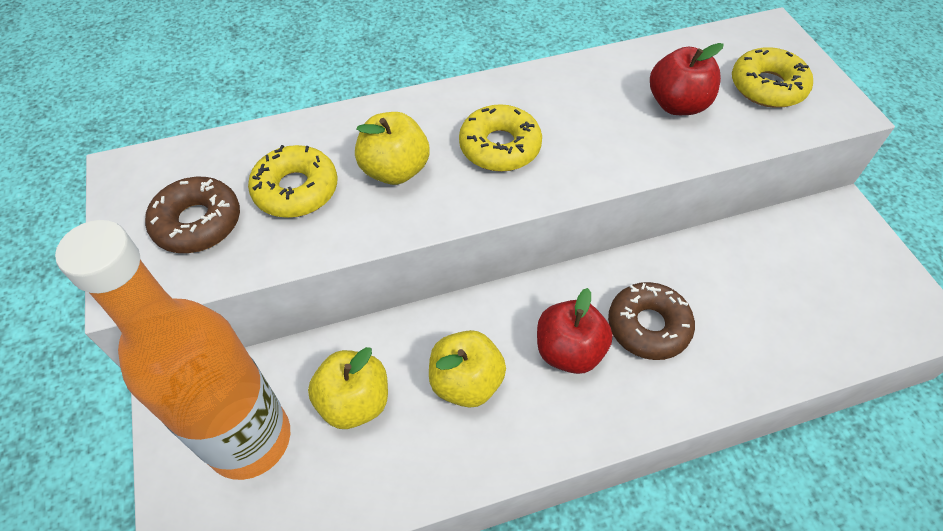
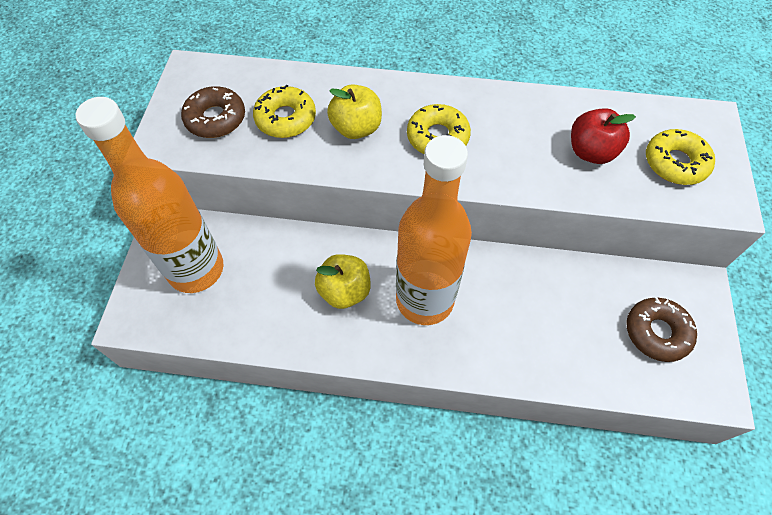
camera: 25 degrees right, 5 degrees up
(354, 402) = (268, 273): yellow apple -> none
(569, 351) = (424, 300): red apple -> orange bottle
(648, 326) = (491, 307): brown donut -> brown donut (657, 332)

